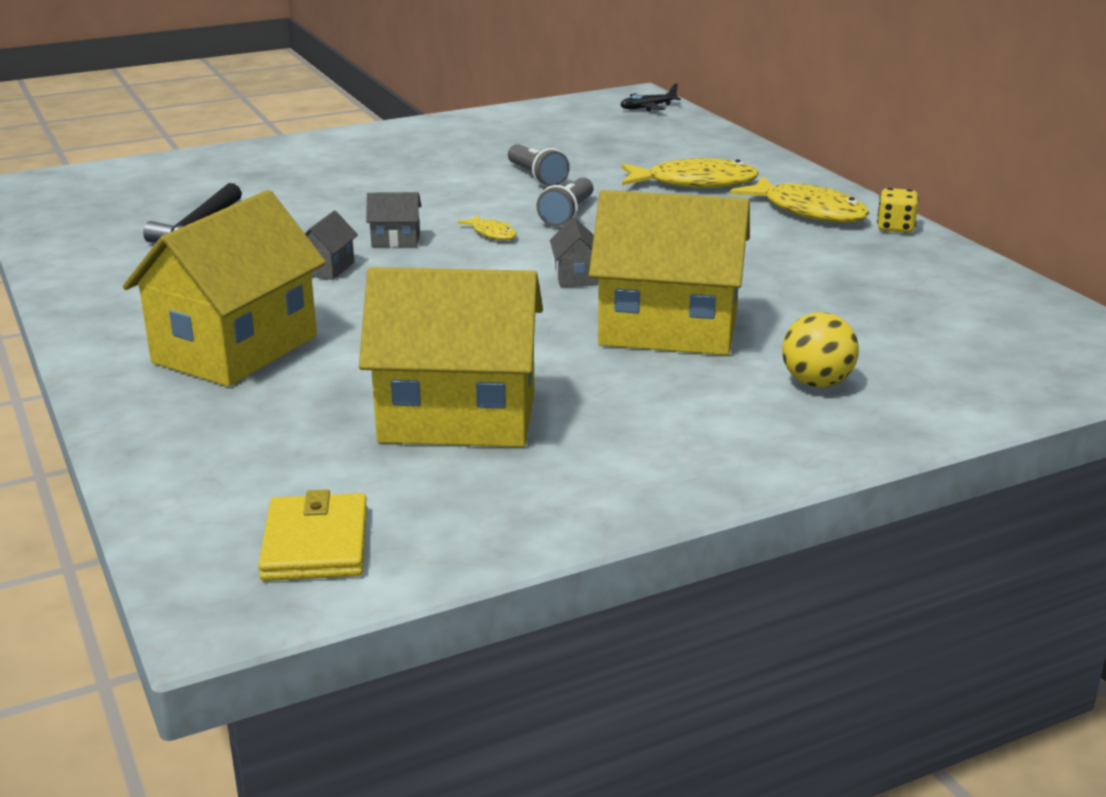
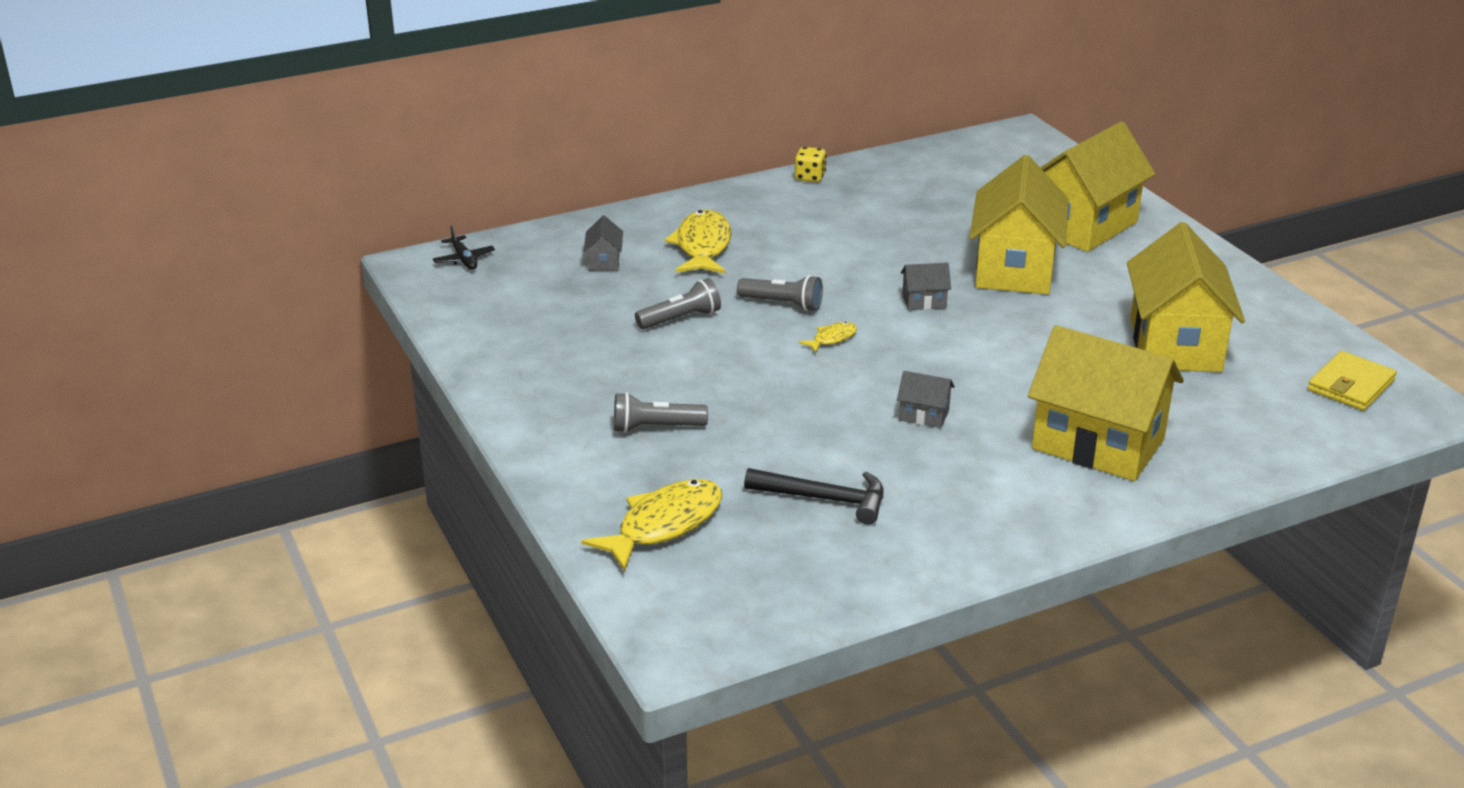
camera: 90 degrees left, 5 degrees up
(315, 544) = (1350, 385): yellow wallet -> yellow wallet turned 45 degrees counterclockwise
(341, 172) = (655, 427): none -> grey flashlight
(395, 240) = (851, 385): grey house -> grey house (604, 261)
(808, 211) = (774, 205): yellow fish -> yellow fish (664, 525)
(817, 383) = (1084, 226): yellow ball -> yellow house

